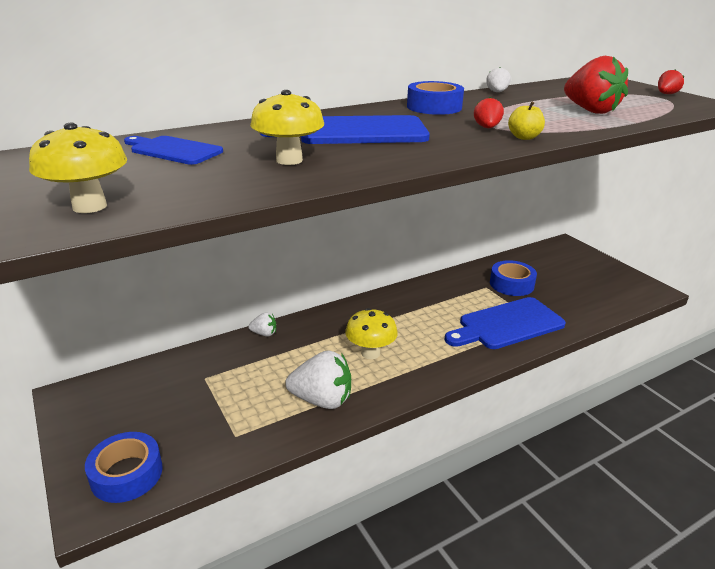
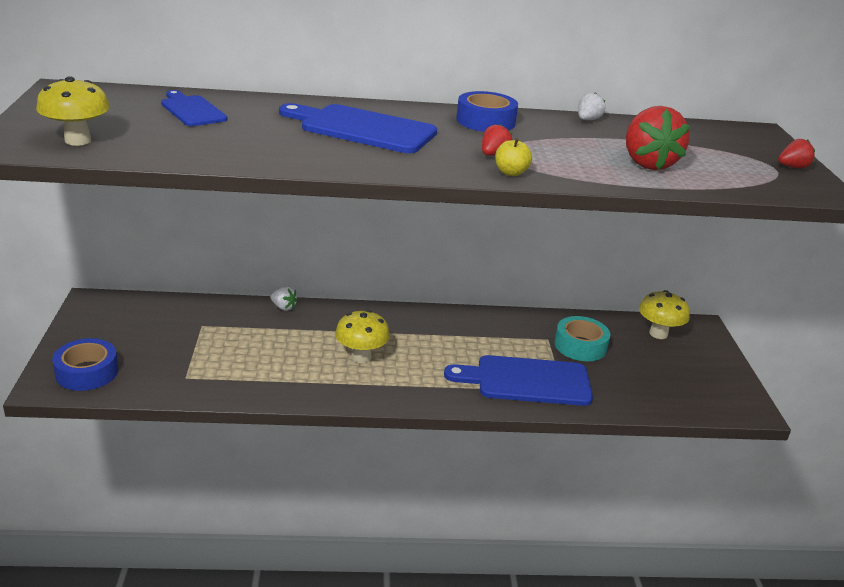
camera: 25 degrees right, 0 degrees up
(289, 160) = (264, 141): yellow mushroom -> yellow mushroom (658, 334)
(322, 400) = (279, 378): white strawberry -> none
(511, 284) = (580, 346): blue tape -> turquoise tape

